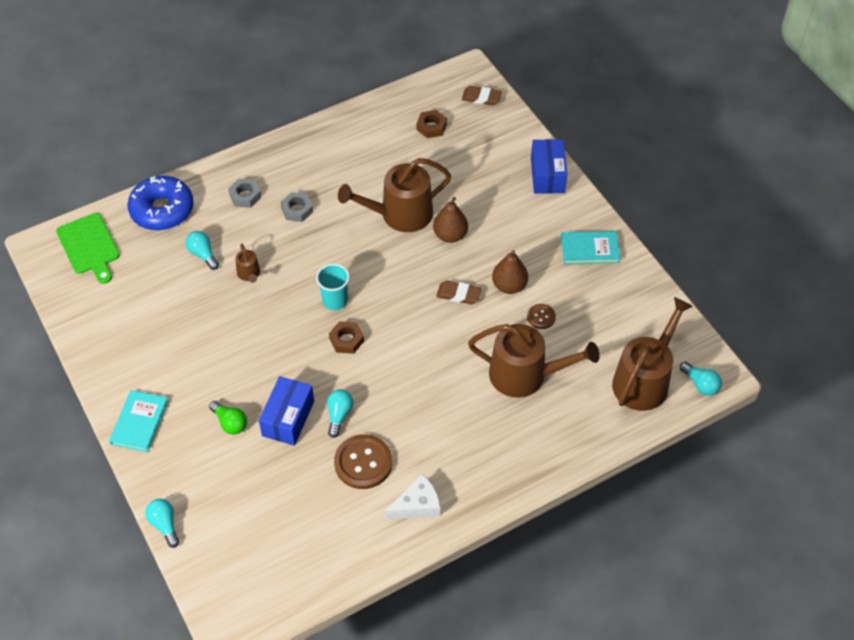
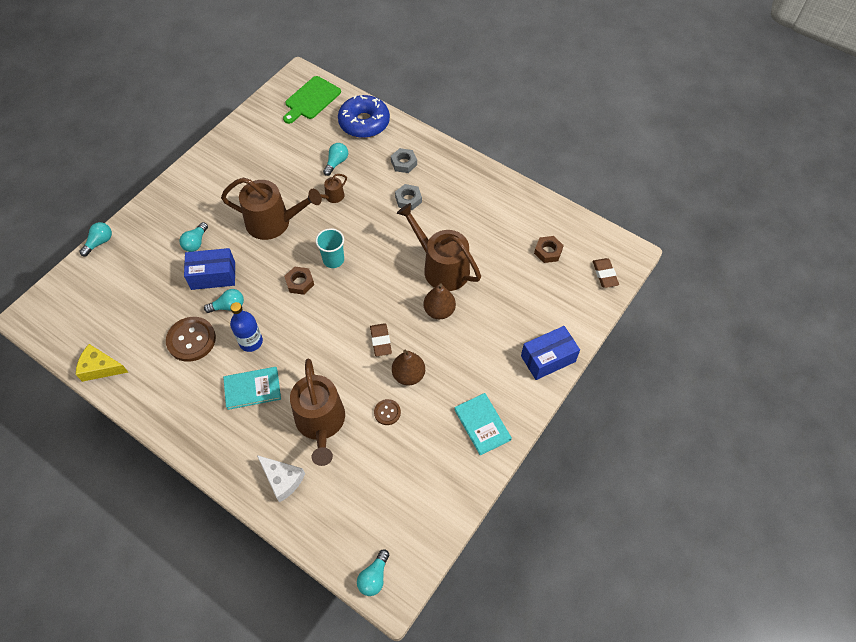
camera: 65 degrees right, 5 degrees up
(139, 422) = (177, 192): turquoise book -> turquoise book (252, 389)
(230, 423) = (196, 243): green light bulb -> turquoise light bulb
(350, 564) = (100, 368): none -> yellow cheese
(397, 407) = (251, 342): none -> blue bottle
(417, 505) = (166, 392): white cheese -> white cheese (282, 479)
(644, 380) = (357, 524): brown watering can -> brown watering can (273, 222)

